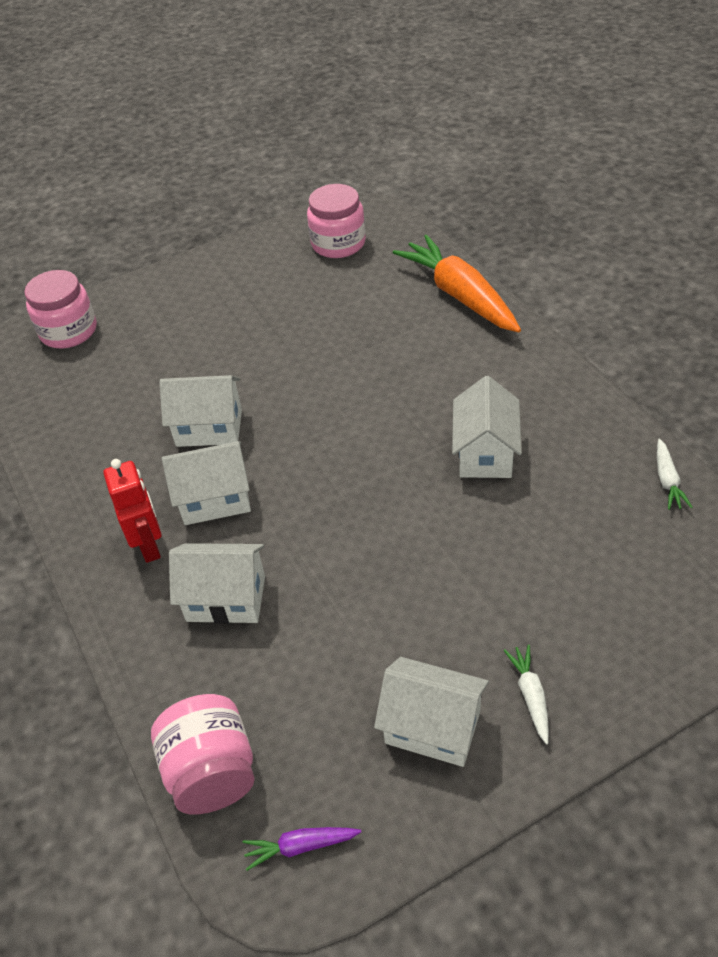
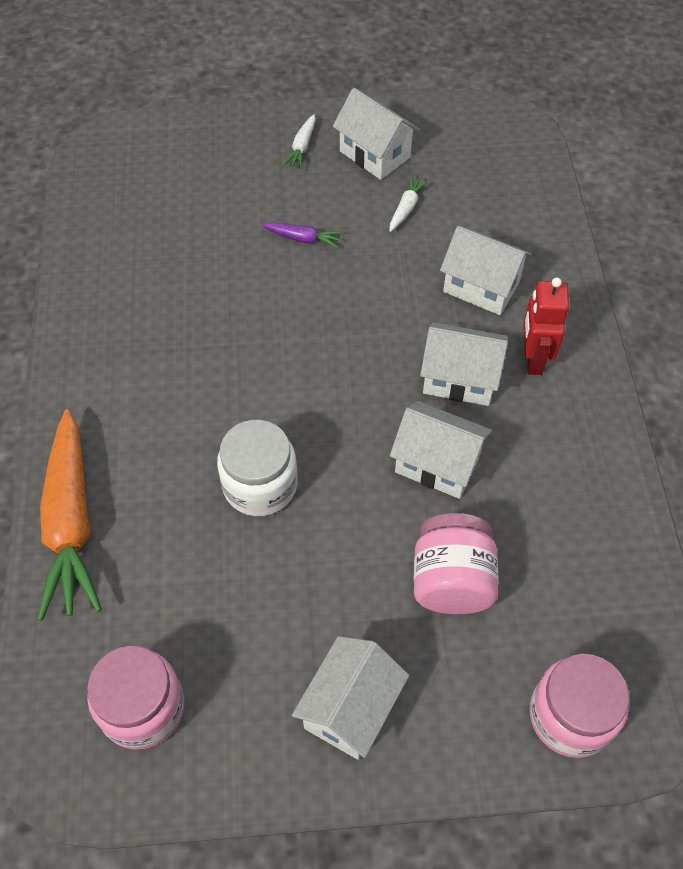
camera: 160 degrees left, 10 degrees up
(212, 772) = (529, 183): pink jar -> pink jar (451, 581)
(301, 846) = (487, 130): purple carrot -> purple carrot (303, 238)
(342, 363) = (260, 485): none -> white jar
(485, 453) = (199, 319): white house -> white house (350, 708)
(667, 480) = (83, 235): white carrot -> white carrot (406, 208)

